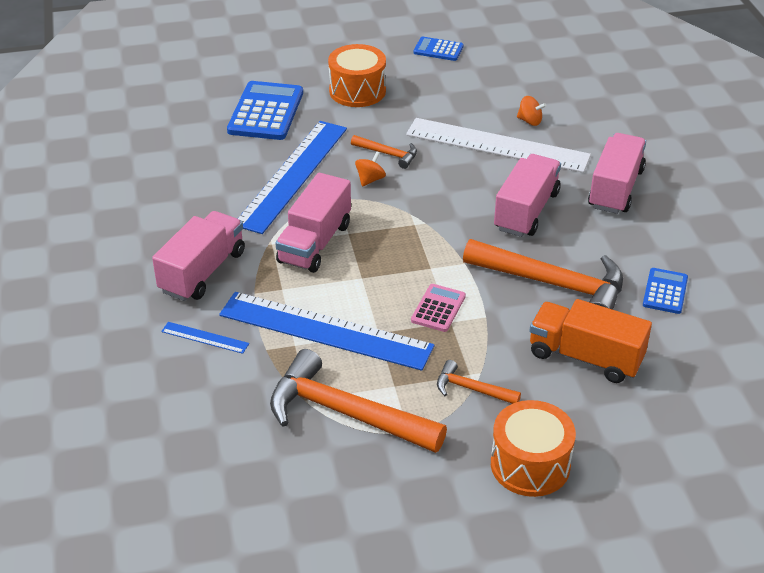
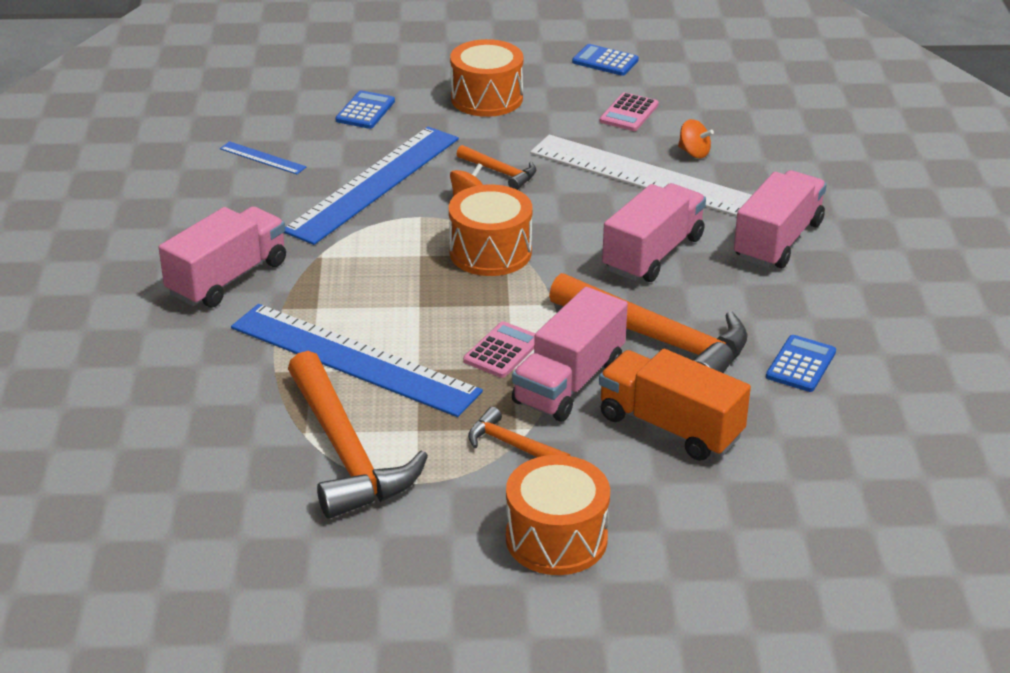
camera: 10 degrees right, 5 degrees down
(205, 337) = (205, 350): blue ruler -> blue ruler (262, 158)
(266, 112) = (365, 111): blue calculator -> blue calculator, size x0.55
(315, 243) = (374, 262): pink truck -> pink truck (569, 383)
(345, 413) = (346, 453): orange hammer -> orange hammer turned 150 degrees counterclockwise
(402, 224) = (490, 252): none -> orange drum
(470, 92) = (629, 113): none -> pink calculator

